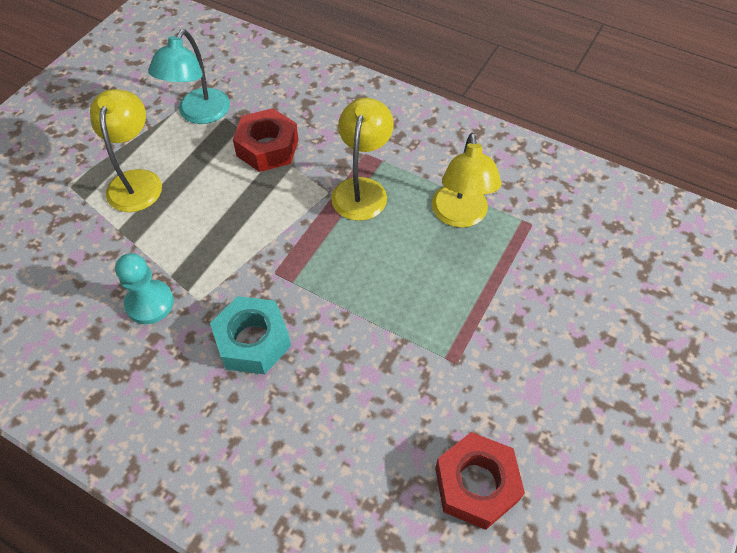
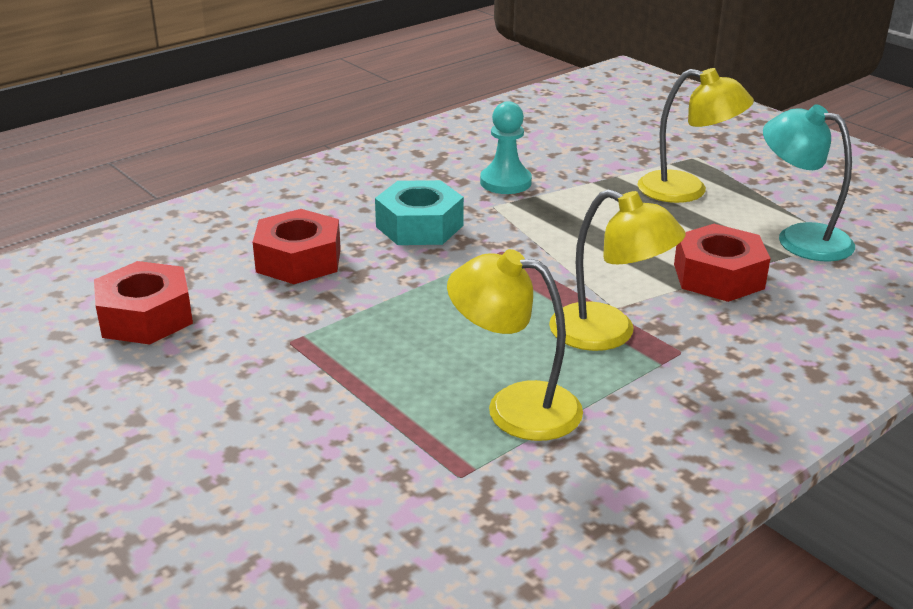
camera: 110 degrees right, 25 degrees down
(342, 410) = (299, 260): none -> red nut

